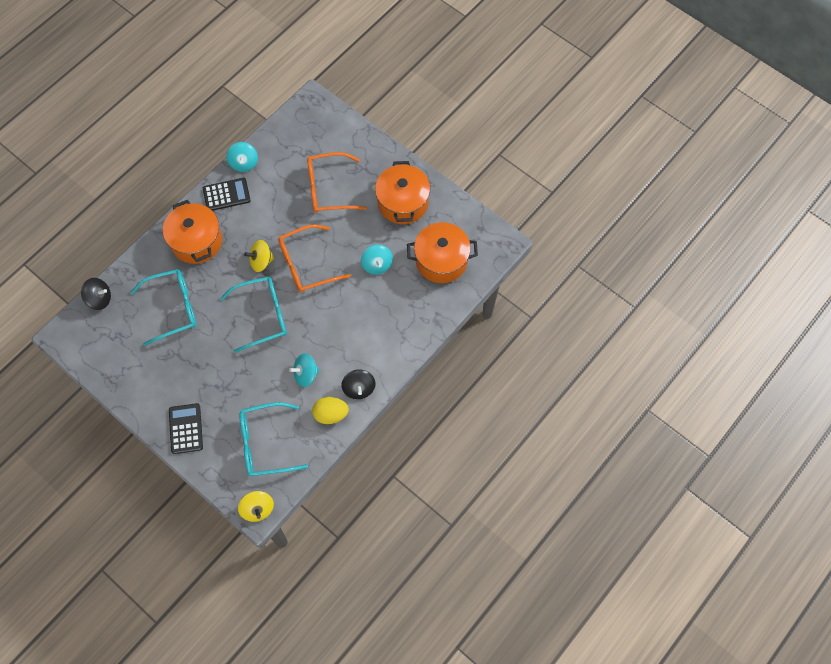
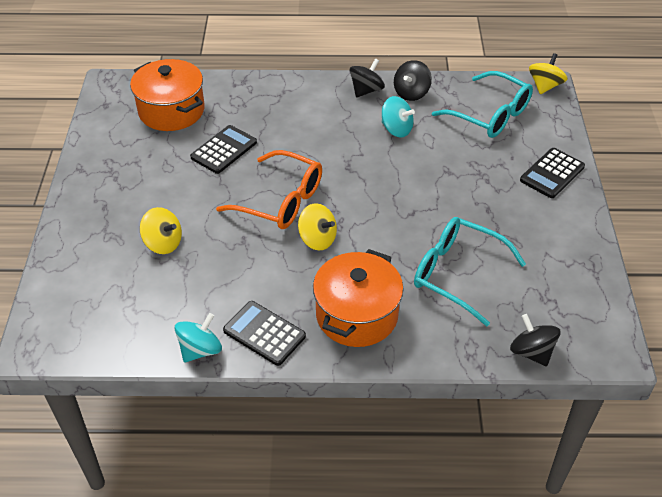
camera: 130 degrees left, 20 degrees down
(263, 315) = (376, 196): turquoise glasses -> none
(329, 189) = (163, 243): orange glasses -> yellow spinning top
(331, 414) = (411, 93): yellow egg -> black spinning top
(377, 265) = (224, 150): turquoise spinning top -> black calculator
(403, 202) = (125, 174): orange pot -> none

